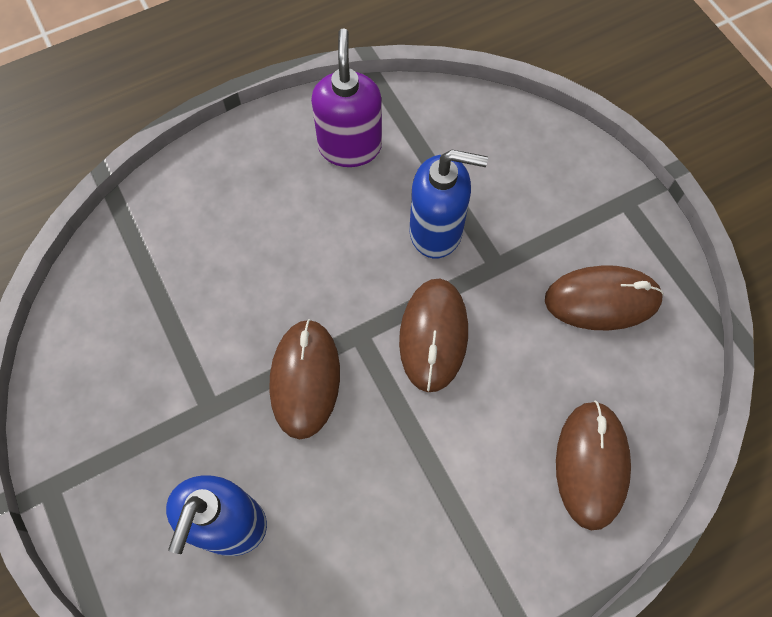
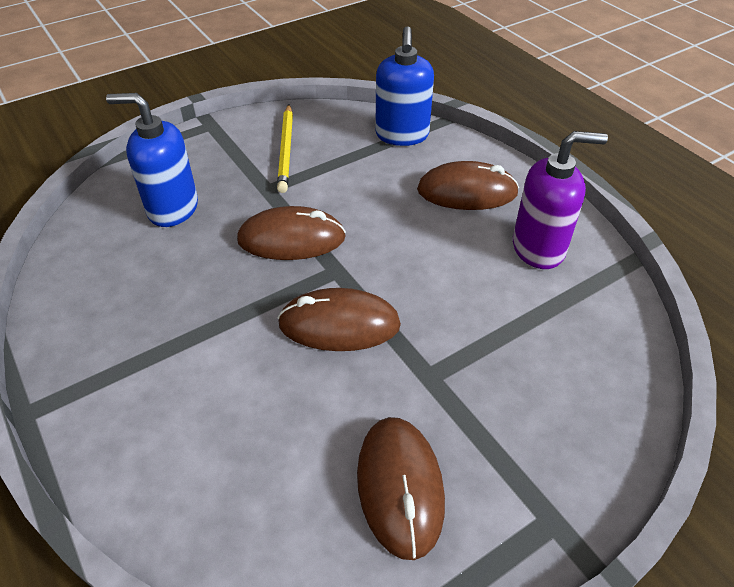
camera: 85 degrees right, 20 degrees down
(134, 384) = (286, 150): none -> yellow pencil
(436, 231) = (459, 321): blue soap dispenser -> blue soap dispenser (402, 135)
(591, 464) = (193, 471): brown mouse -> brown mouse (467, 192)

